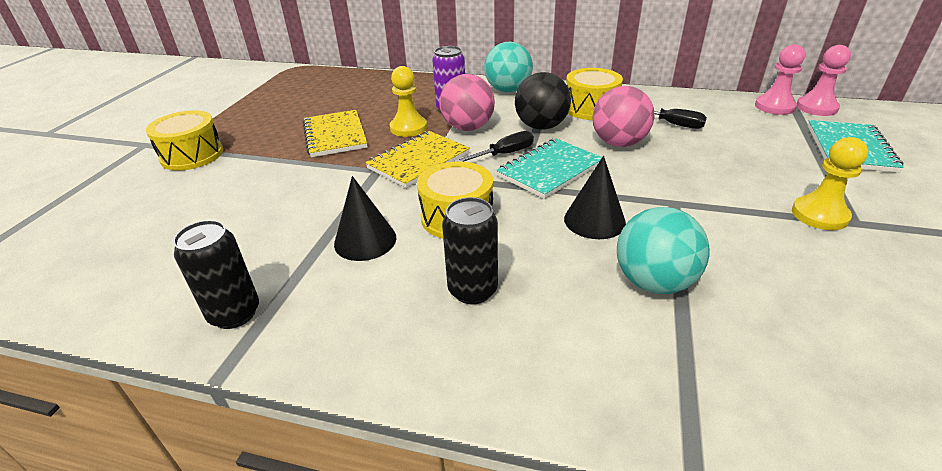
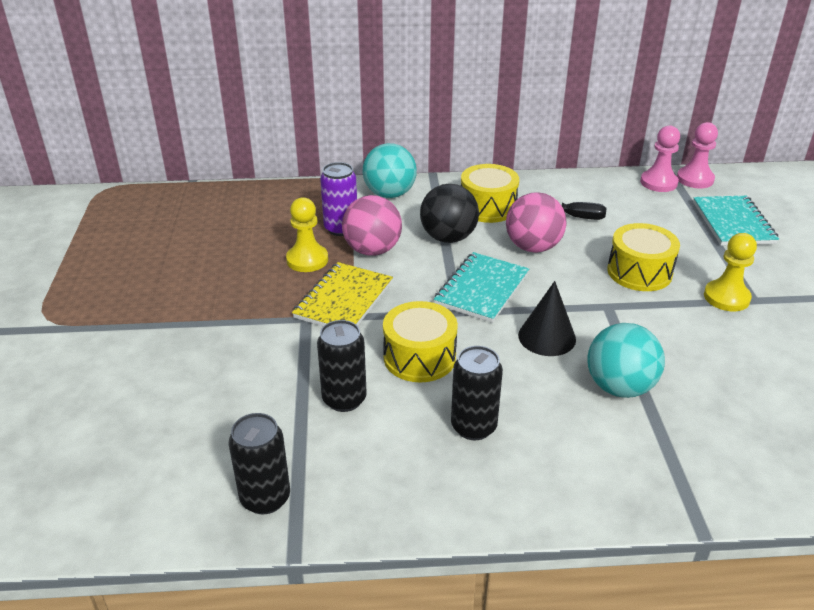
camera: 20 degrees left, 0 degrees up
(192, 155) = (70, 335): yellow drum -> yellow drum (639, 272)
(335, 135) = (228, 282): yellow notebook -> none
(365, 240) = (344, 399): black cone -> black can
(504, 154) = (428, 277): black screwdriver -> none

